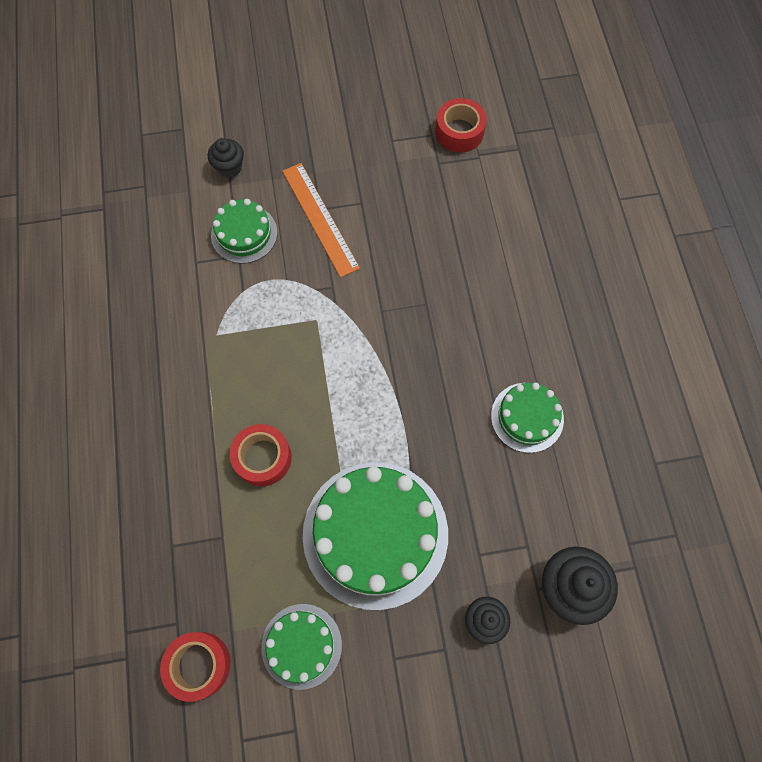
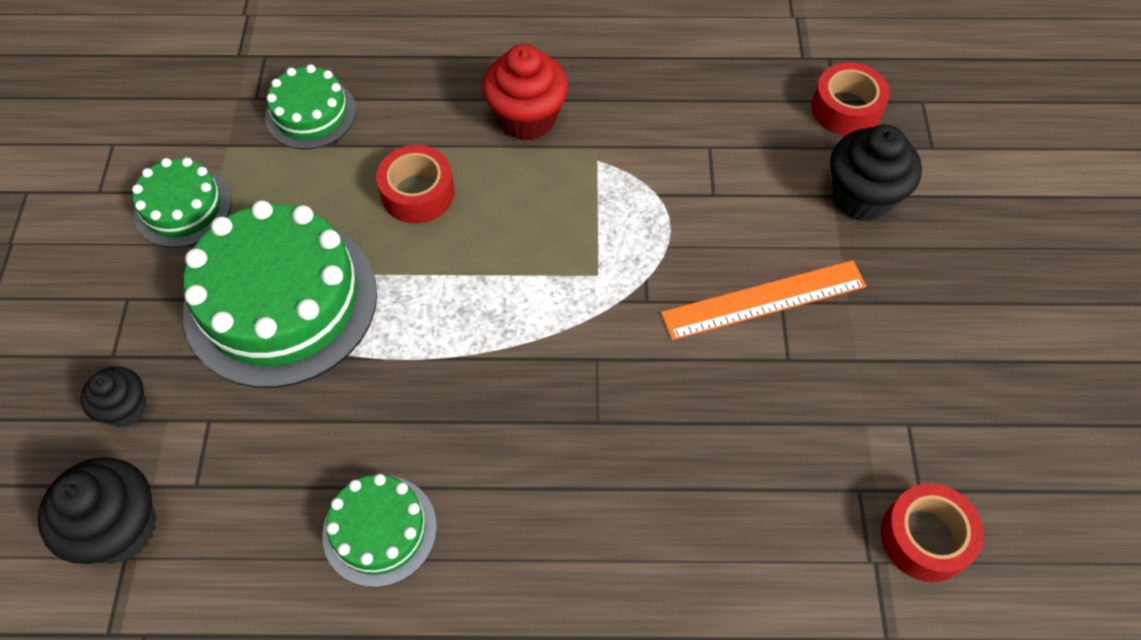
camera: 100 degrees right, 10 degrees down
(180, 392) = (527, 118): none -> red cupcake
(199, 665) = (204, 113): red tape -> red tape (846, 109)
(229, 167) = (862, 197): black cupcake -> black cupcake, size x1.66
(244, 234) = (747, 204): green cake -> green cake (310, 113)

